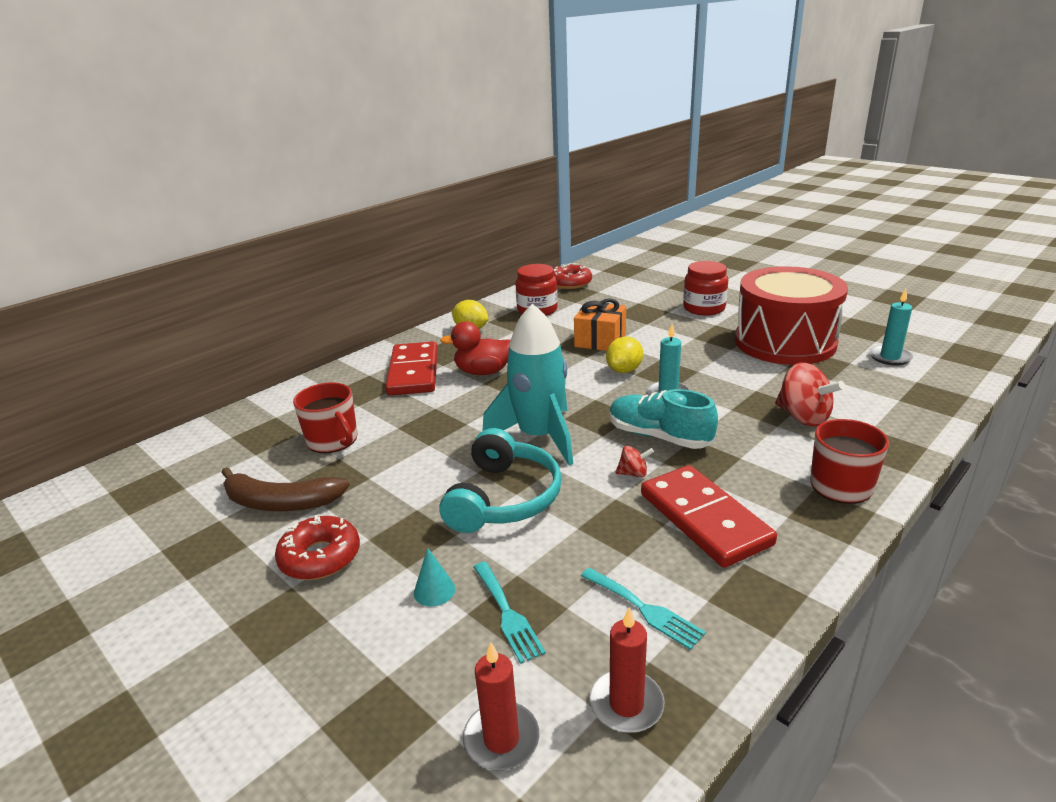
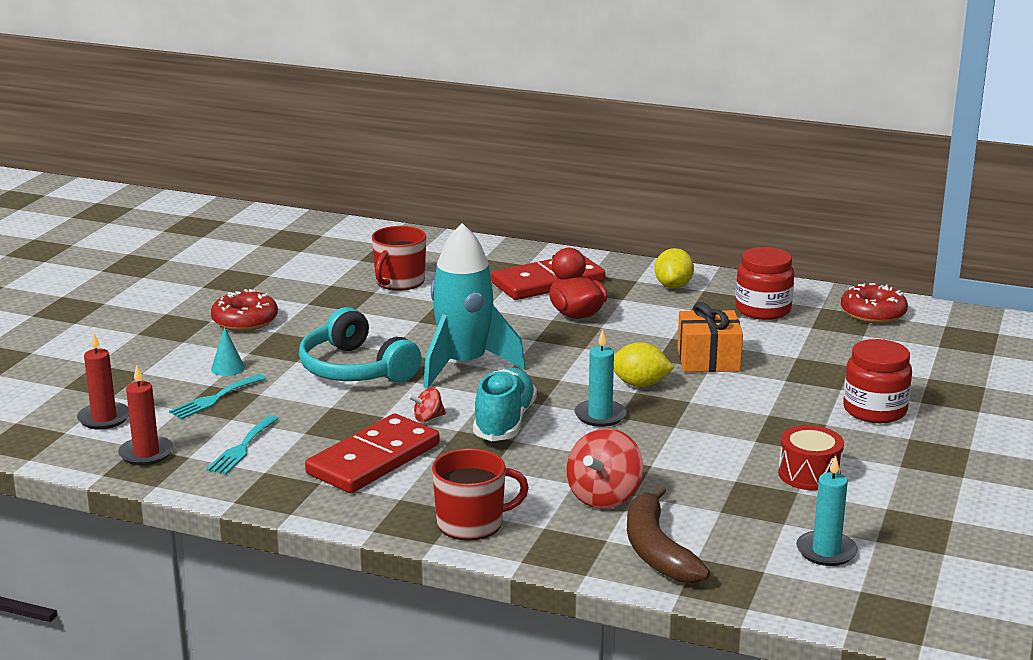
camera: 65 degrees right, 5 degrees down
(281, 503) = (301, 289): brown banana -> brown banana (656, 550)
(503, 498) = (355, 369): turquoise headphones -> turquoise headphones turned 60 degrees clockwise
(633, 473) = (428, 418): red spinning top -> red spinning top turned 90 degrees clockwise
(784, 342) = (809, 474): red drum -> red drum, size x0.43

